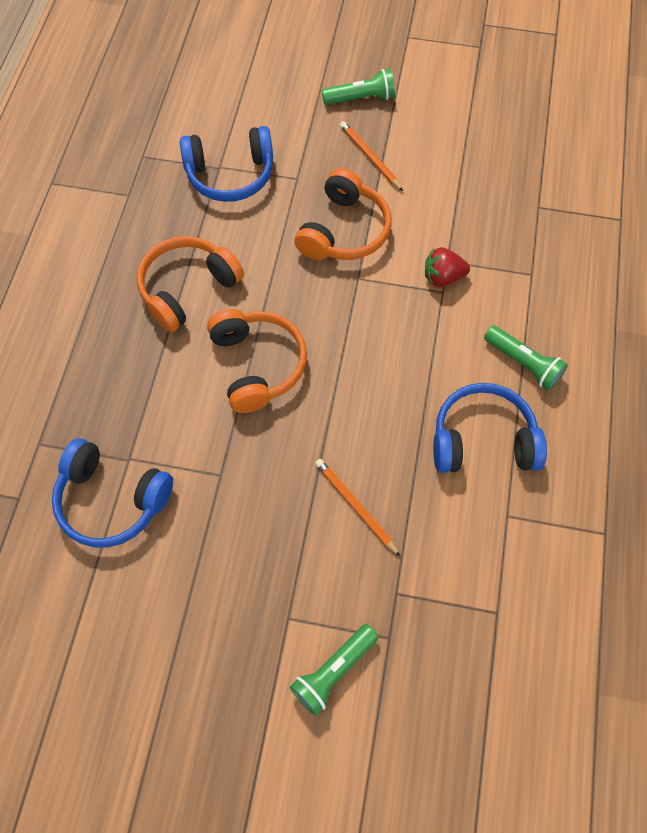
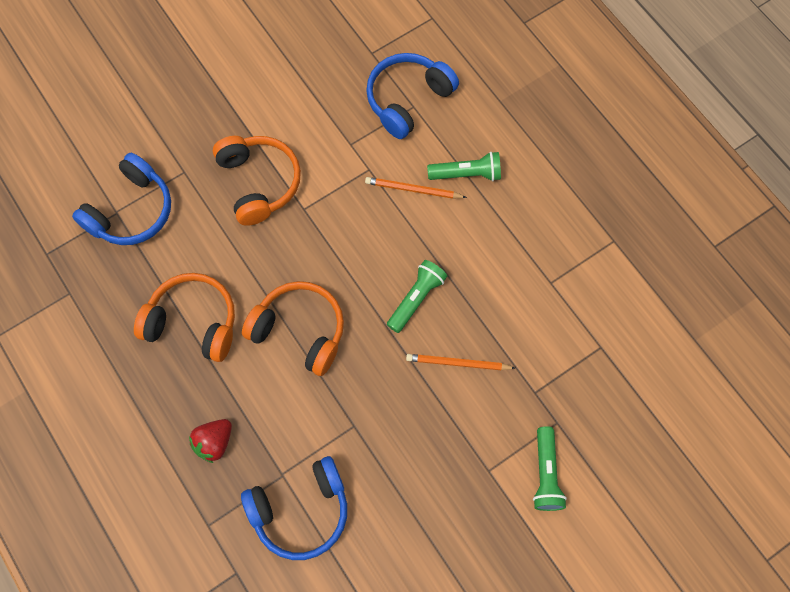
camera: 45 degrees left, 5 degrees up
(188, 289) = (193, 322): orange headphones -> orange headphones turned 105 degrees clockwise
(361, 98) = (166, 70): green flashlight -> green flashlight (416, 299)
(370, 157) = (220, 111): orange pencil -> orange pencil (413, 190)
(443, 277) = (359, 159): red strawberry -> red strawberry (214, 442)
(483, 440) = (491, 248): blue headphones -> blue headphones (408, 99)

